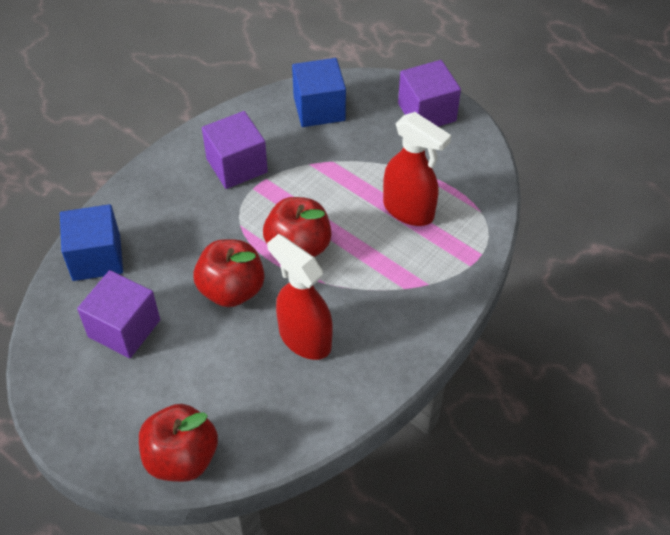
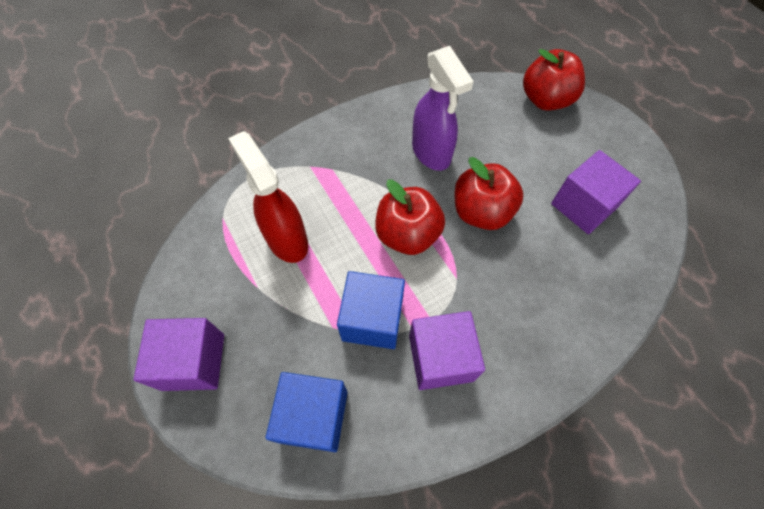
camera: 160 degrees left, 10 degrees up
(96, 257) = (609, 286): blue cube -> blue cube (372, 319)
(304, 338) = (431, 153): red spray bottle -> purple spray bottle

